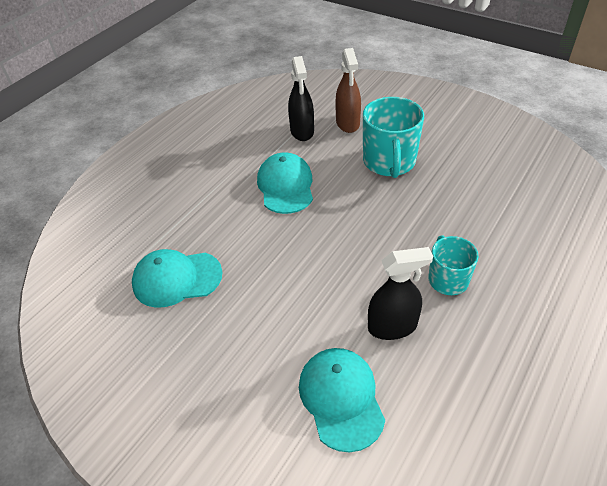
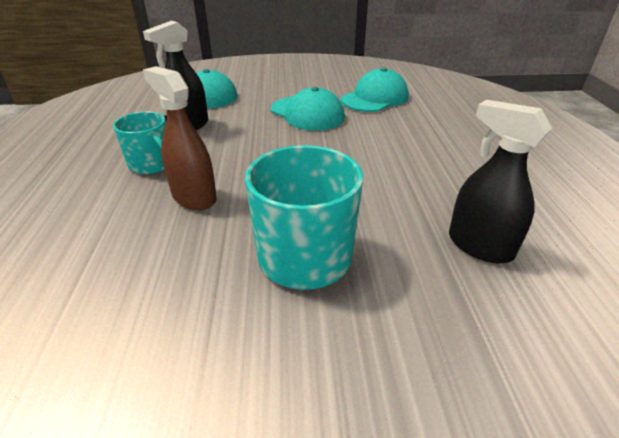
camera: 140 degrees right, 10 degrees down
(285, 186) = (392, 174): turquoise cap -> turquoise cap (307, 114)
(348, 123) = (439, 297): brown spray bottle -> brown spray bottle (194, 197)

